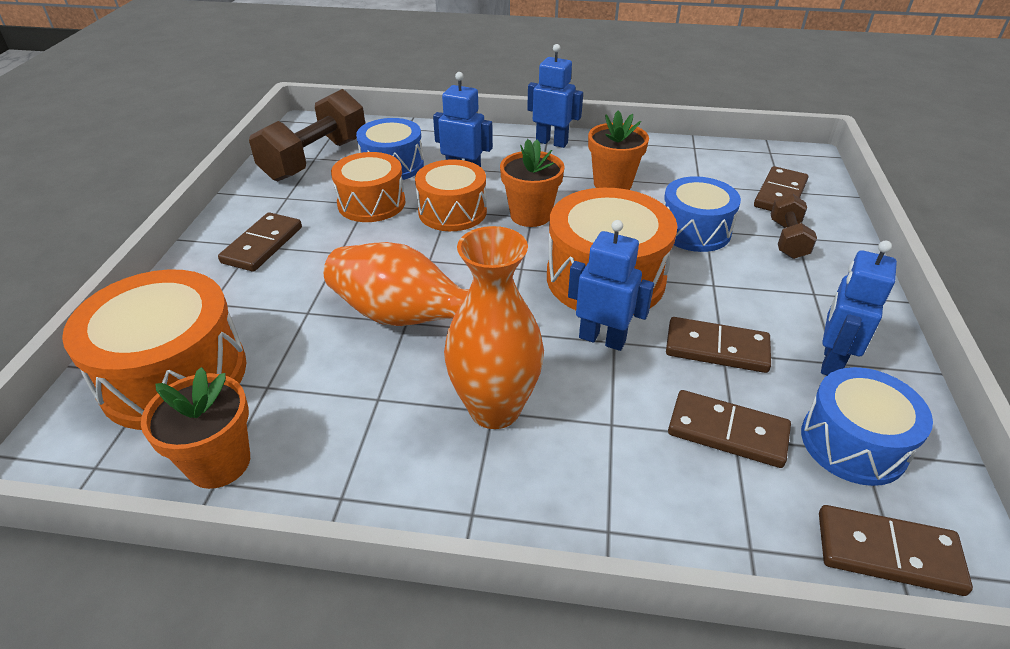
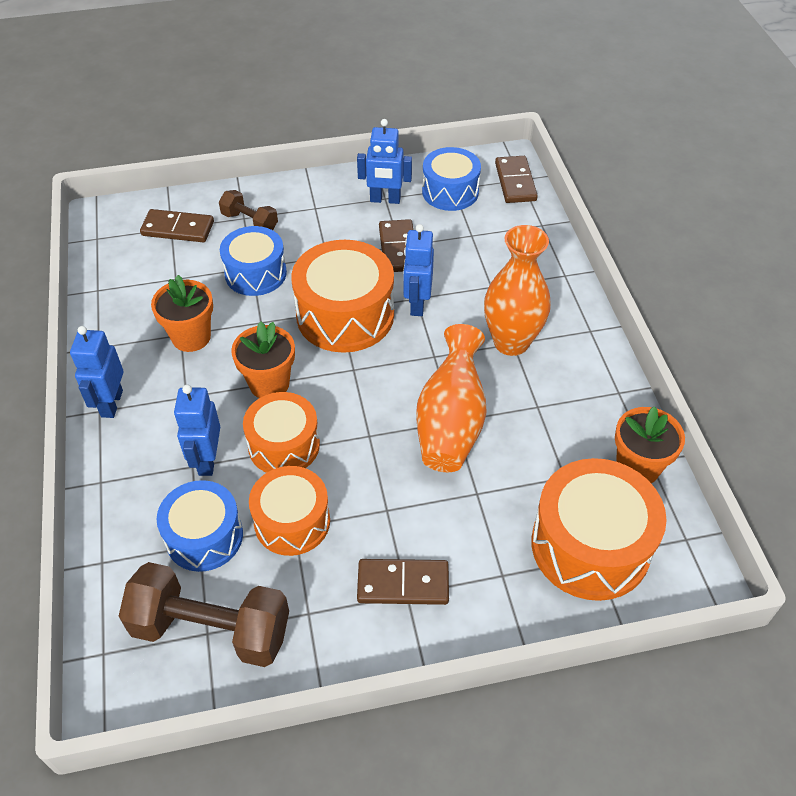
camera: 110 degrees left, 10 degrees up
(727, 431) = (469, 238): brown domino -> none
(787, 240) = (250, 222): brown dumbbell -> brown dumbbell turned 45 degrees clockwise

